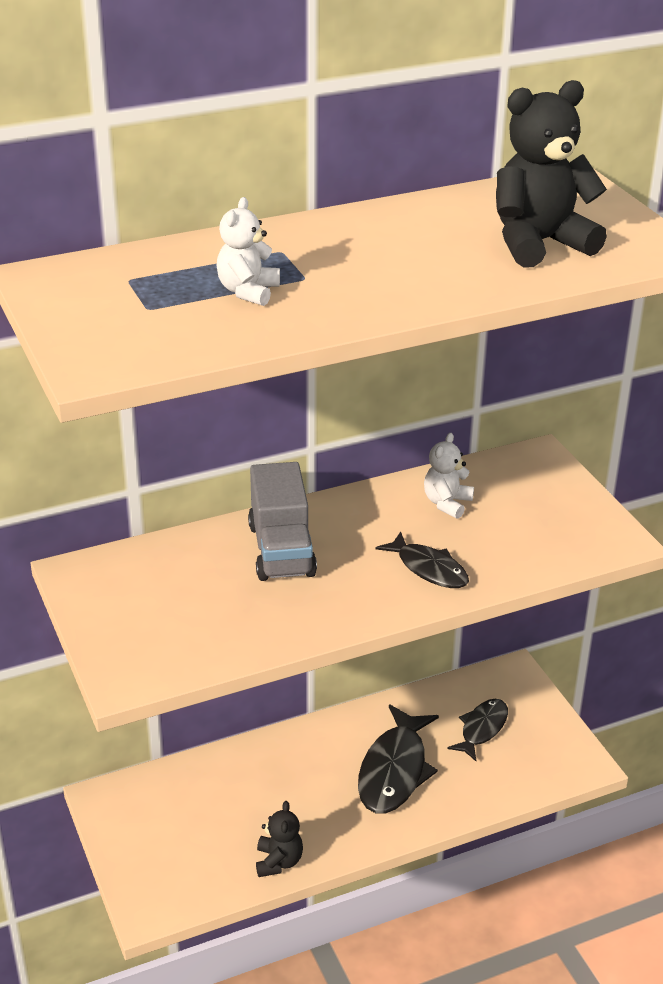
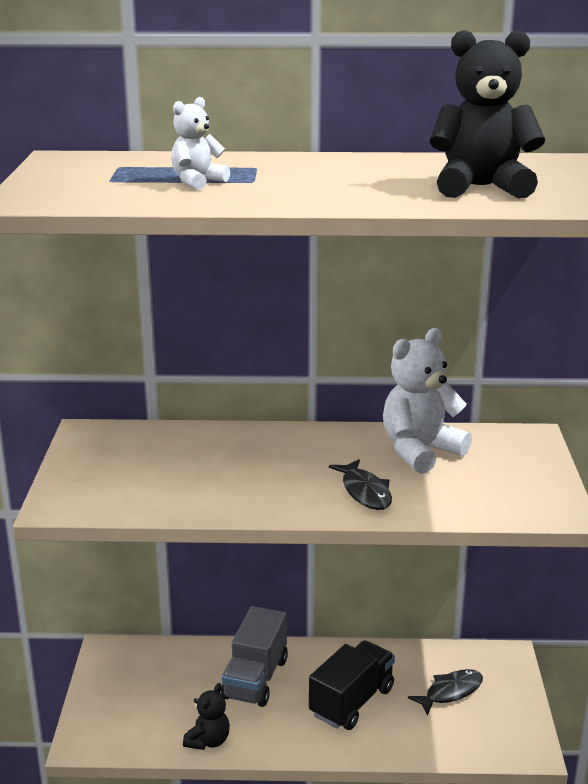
camera: 25 degrees right, 10 degrees down
(281, 550) = (253, 452): grey truck -> grey truck (255, 679)
(394, 770) = (351, 701): black fish -> black truck
(447, 503) = (420, 451): white teddy bear -> white teddy bear, size x1.81

